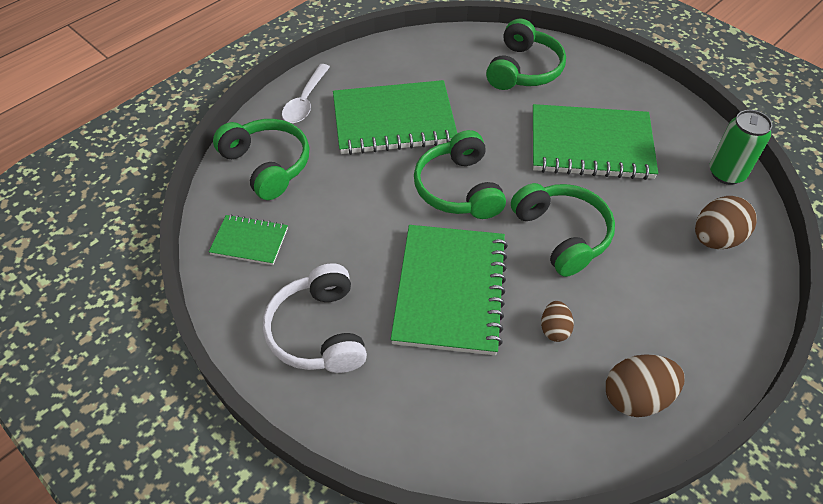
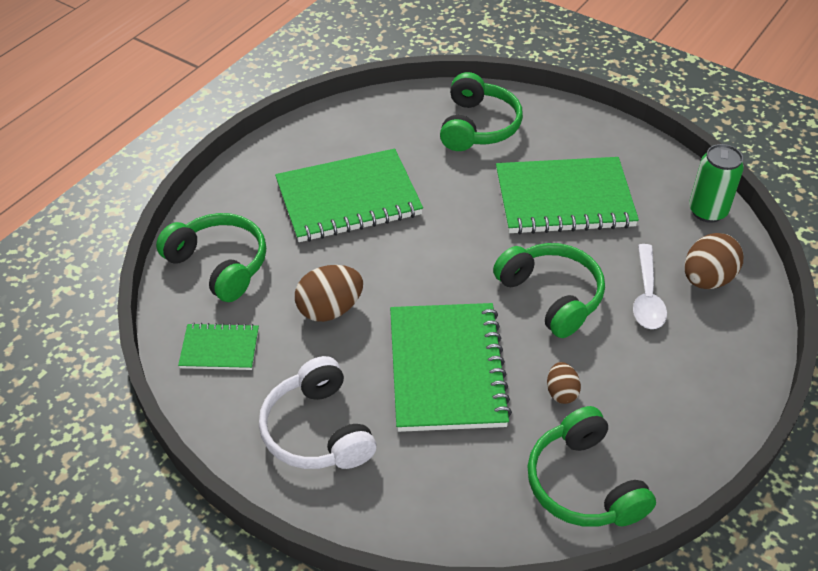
camera: 10 degrees left, 5 degrees down
(305, 101) = (245, 189): white spoon -> white spoon (647, 296)
(458, 188) = (434, 263): green headphones -> green headphones (584, 484)
(636, 397) = (654, 446): brown egg -> brown egg (330, 309)

